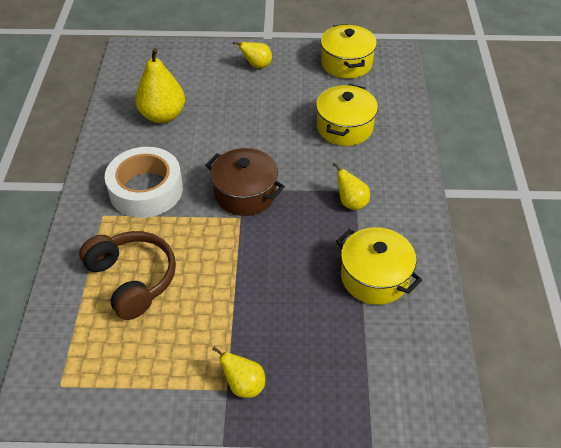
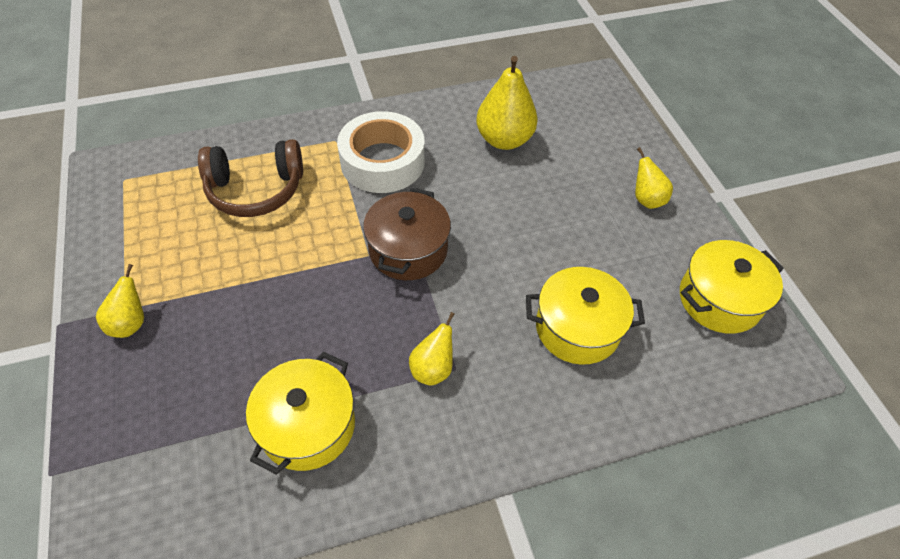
camera: 70 degrees right, 5 degrees up
(132, 279) = (256, 190): brown headphones -> brown headphones turned 45 degrees clockwise

